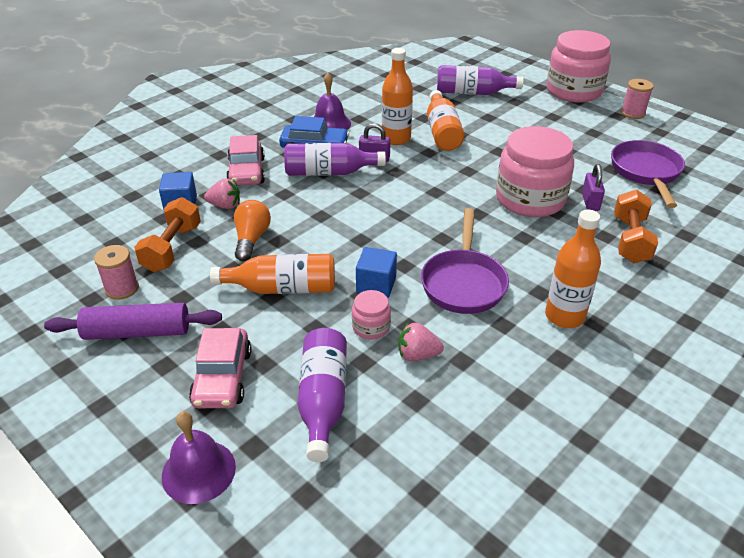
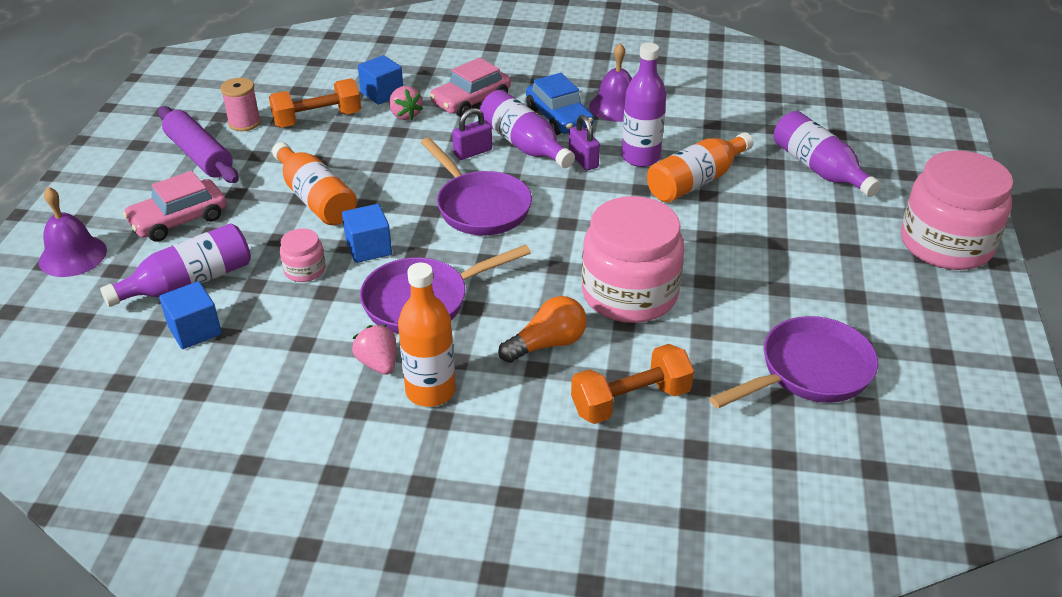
camera: 55 degrees right, 0 degrees up
(251, 239) = (369, 151): orange light bulb -> orange light bulb (547, 344)
(380, 217) = (480, 207): none -> purple pan
(393, 418) = (195, 330): none -> blue cube
(396, 138) = (640, 157): orange bottle -> purple bottle
(417, 355) = (288, 313): pink strawberry -> pink strawberry (378, 363)
(590, 202) = (678, 343): purple padlock -> purple padlock (472, 152)
(633, 113) = (960, 315): pink spool -> none

